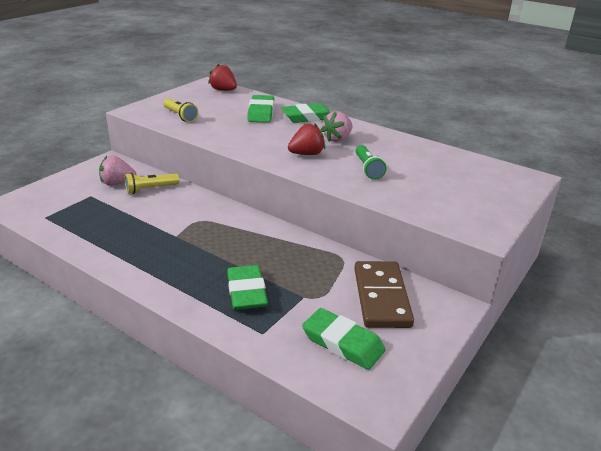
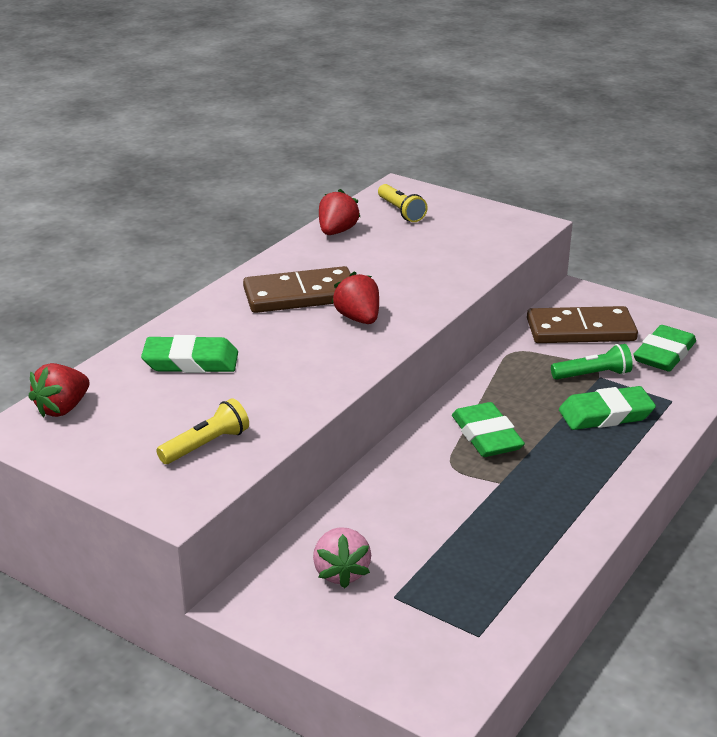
camera: 90 degrees left, 0 degrees up
(150, 189) = (358, 528): yellow flashlight -> yellow flashlight (401, 211)
(307, 117) = (213, 319): green eraser -> green eraser (486, 436)
(337, 139) = (301, 295): pink strawberry -> brown domino
(368, 169) = (397, 277): green flashlight -> green flashlight (593, 375)
(435, 152) = (337, 231): none -> red strawberry

